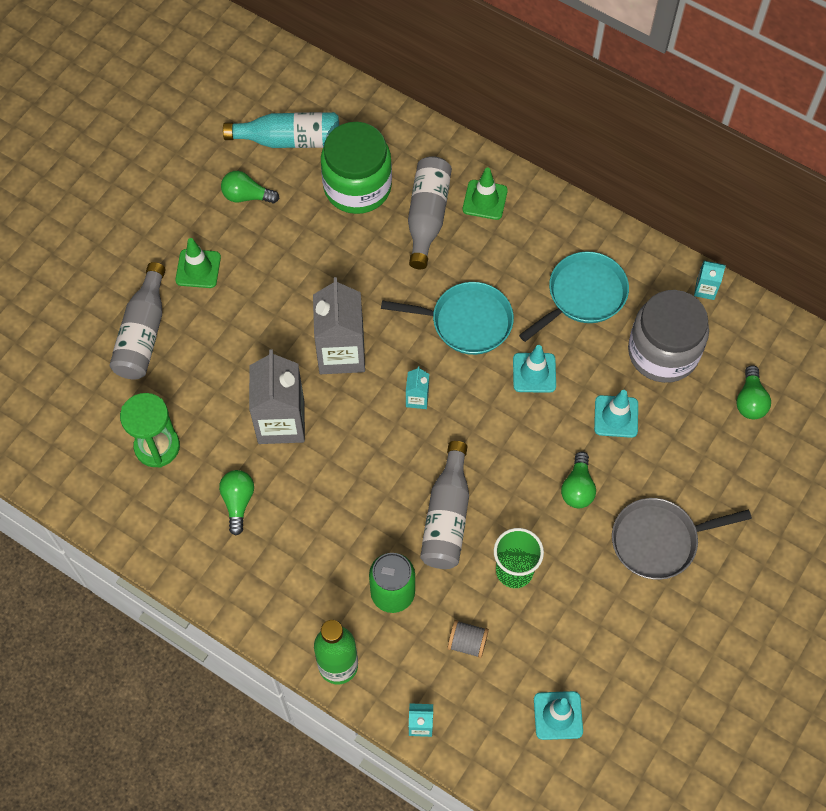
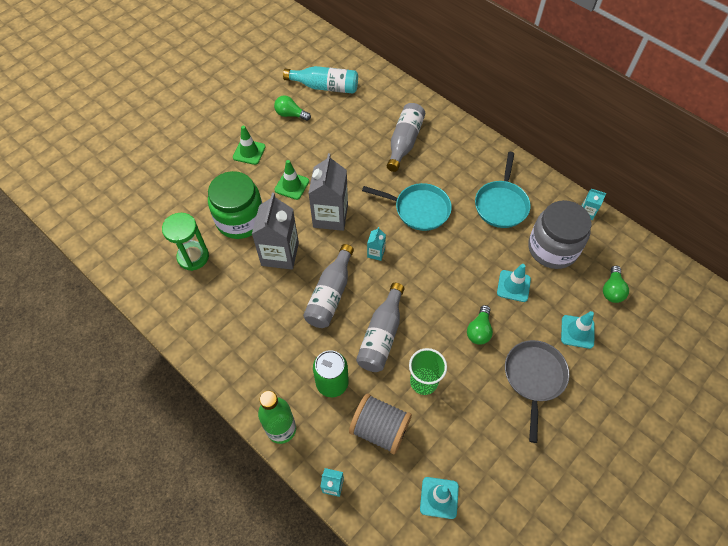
camera: 10 degrees right, 5 degrees down
(143, 333) = (203, 185): grey bottle -> grey bottle (330, 294)
(238, 502) = (238, 302): green light bulb -> none
(357, 187) = (362, 119): green jar -> green jar (240, 219)
(467, 643) = (380, 429): grey spool -> grey spool, size x1.86
(485, 200) = (444, 137): green traffic cone -> green traffic cone (292, 185)
(534, 373) = (460, 248): turquoise traffic cone -> turquoise traffic cone (577, 332)
(583, 295) = (501, 204): turquoise pan -> turquoise pan turned 135 degrees clockwise
(659, 540) = (534, 378): grey pan -> grey pan turned 105 degrees clockwise

